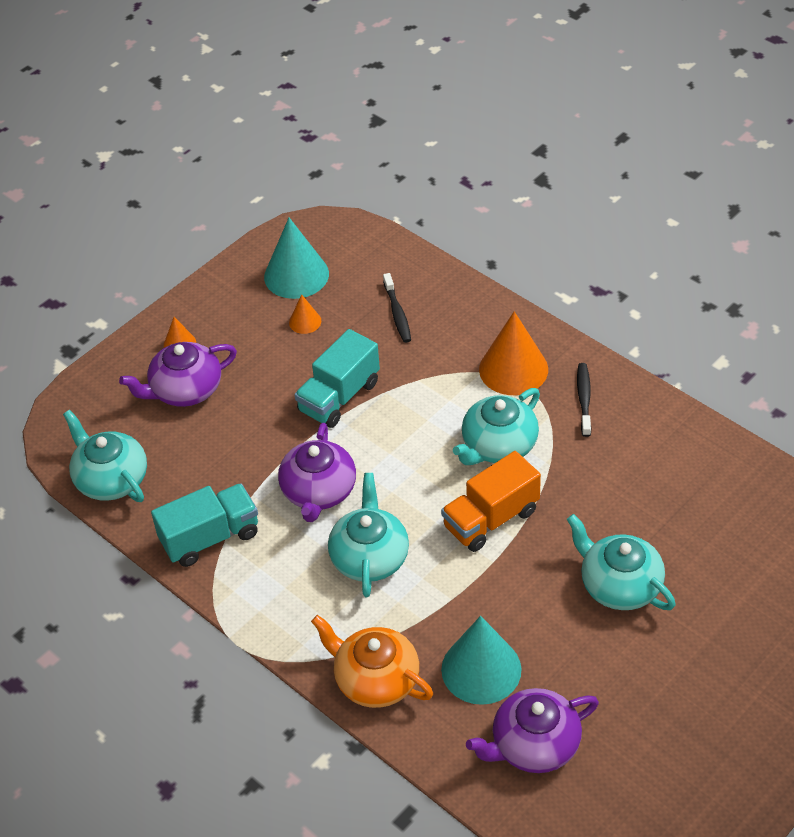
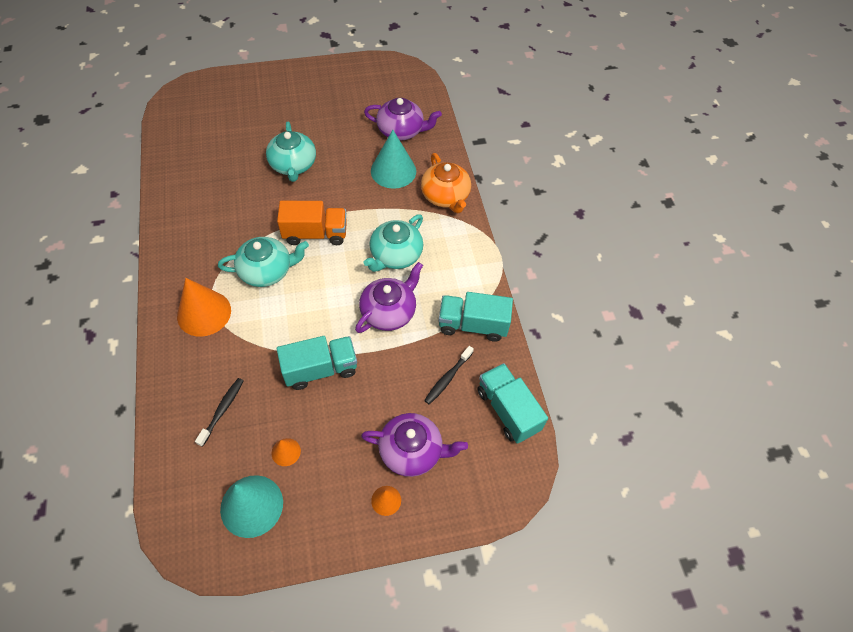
camera: 150 degrees left, 10 degrees up
(111, 479) = (507, 410): turquoise teapot -> turquoise truck
(584, 399) = (191, 266): black toothbrush -> black toothbrush (447, 378)

